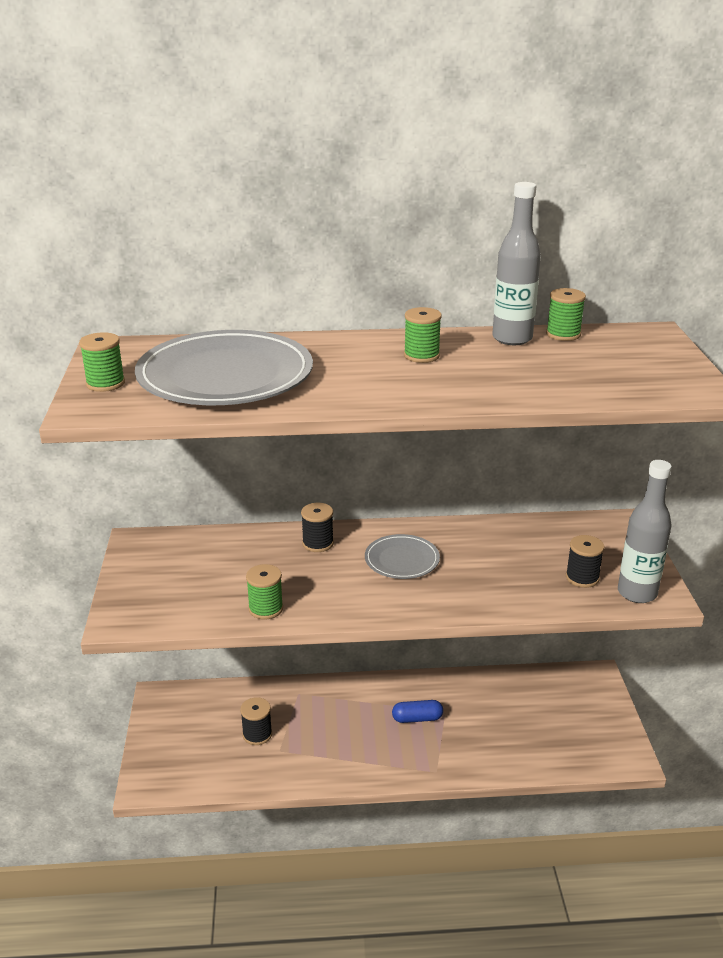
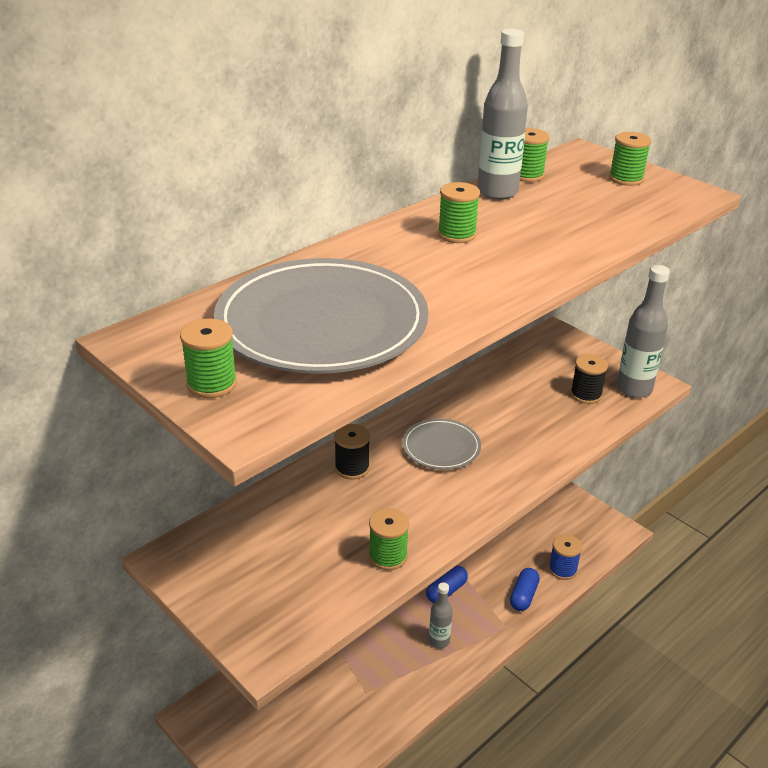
camera: 40 degrees left, 5 degrees up
(257, 734) = (331, 690): black spool -> none
(371, 749) = (439, 641): none -> grey bottle
(478, 758) = (523, 596): none -> blue capsule
(537, 758) = (562, 569): none -> blue spool
(653, 361) = (626, 179): none -> green spool

